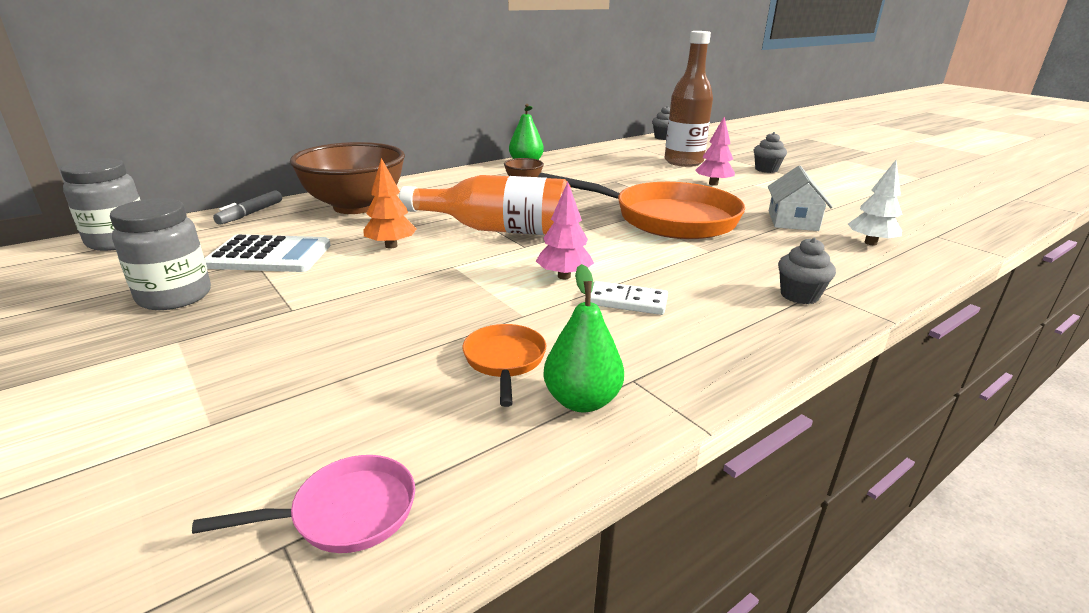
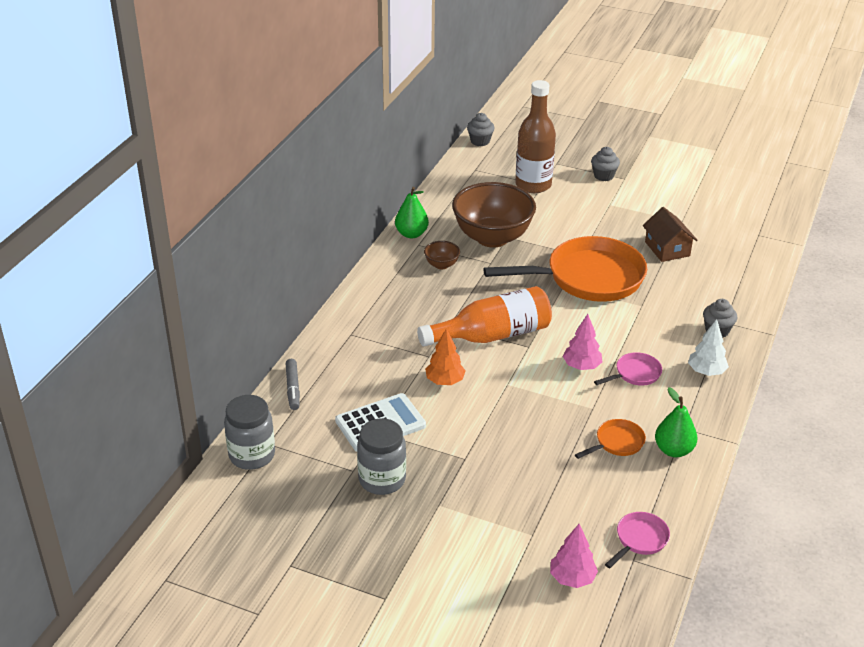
camera: 30 degrees left, 10 degrees up
(355, 206) = (358, 349): brown bowl -> brown bowl (492, 238)
(504, 361) = (617, 443): orange pan -> orange pan turned 90 degrees clockwise
(627, 301) = (635, 374): white domino -> pink pan
(713, 184) = (582, 215): pink tree -> pink tree (572, 578)
(793, 221) = (667, 249): white house -> brown house
(870, 243) = (726, 259): white tree -> white tree (706, 372)

